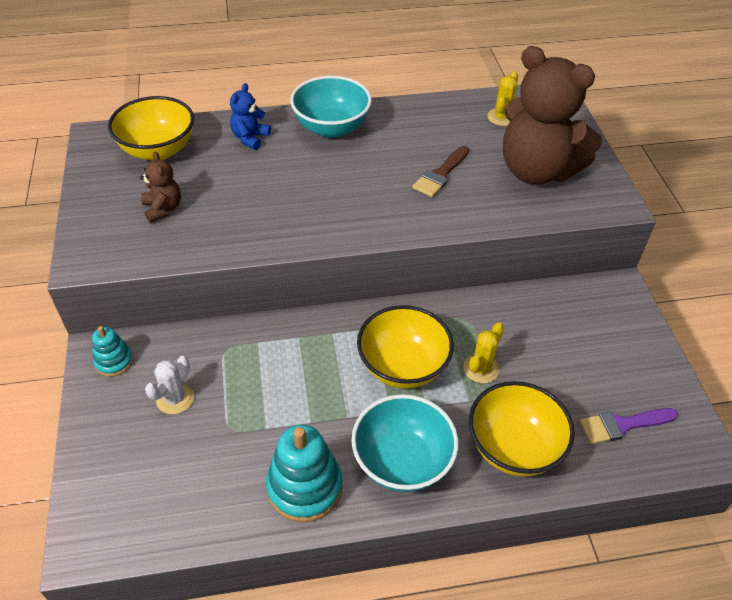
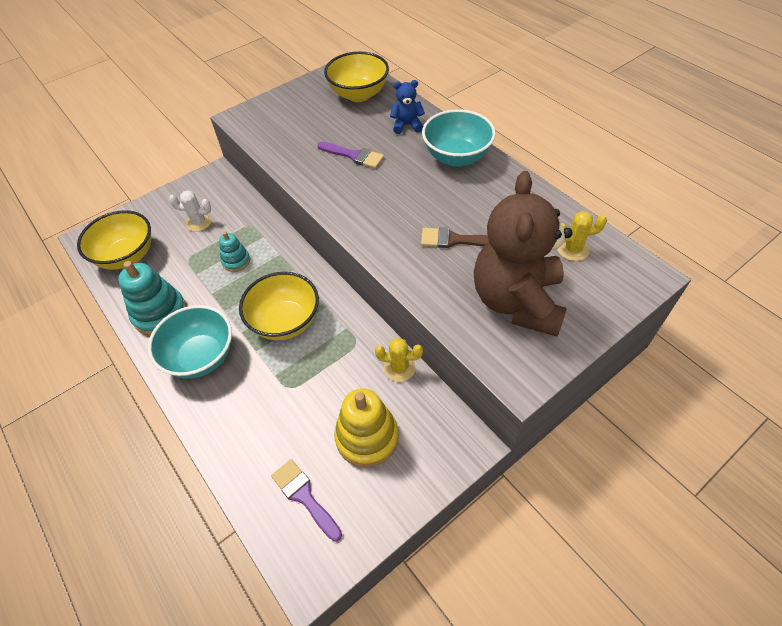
camera: 65 degrees right, 5 degrees up
(114, 361) = (213, 183): turquoise stacking toy -> turquoise stacking toy (236, 261)
(163, 209) = (305, 124): brown teddy bear -> none
(260, 192) = (354, 156): none -> purple brush
(481, 368) = (310, 371): yellow cactus -> yellow cactus (399, 368)
(513, 447) = (244, 421): yellow bowl -> yellow bowl (127, 256)
(580, 354) = (367, 437): none -> yellow stacking toy

